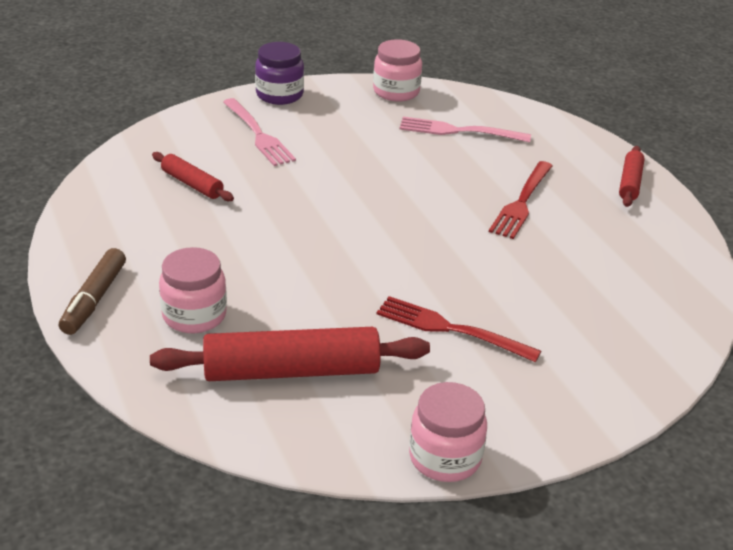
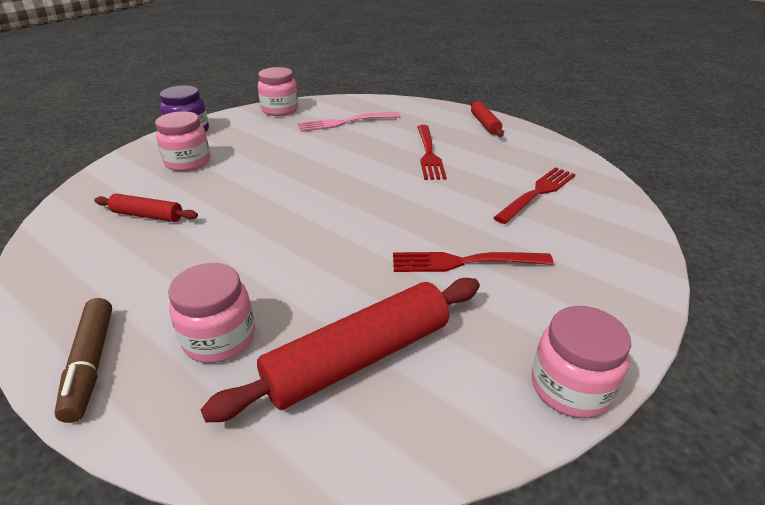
camera: 25 degrees left, 0 degrees up
(258, 134) = (188, 162): pink fork -> pink jar
(601, 288) = (537, 193): none -> red fork

